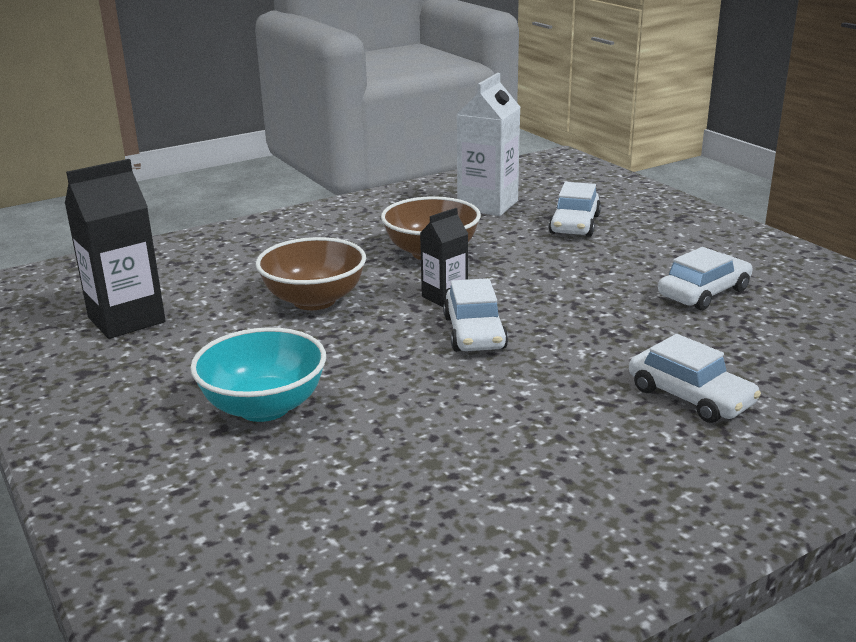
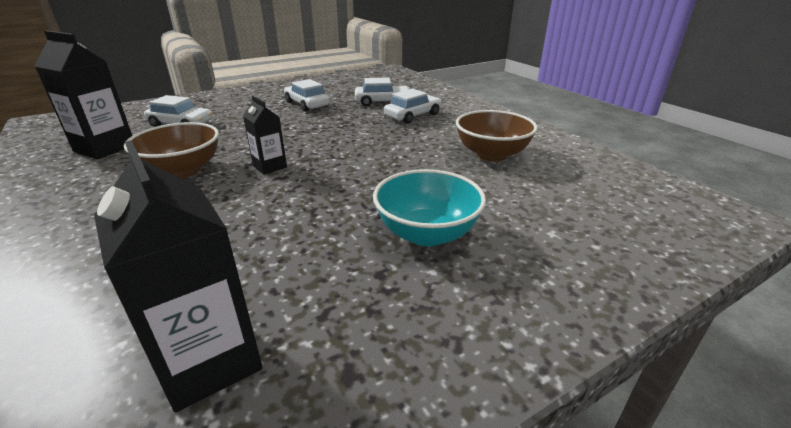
camera: 90 degrees left, 5 degrees up
(314, 300) = (240, 221): brown bowl -> brown bowl (491, 154)
(474, 333) = (330, 158): white car -> white car (382, 102)
(487, 205) = (105, 148): white carton -> black carton

